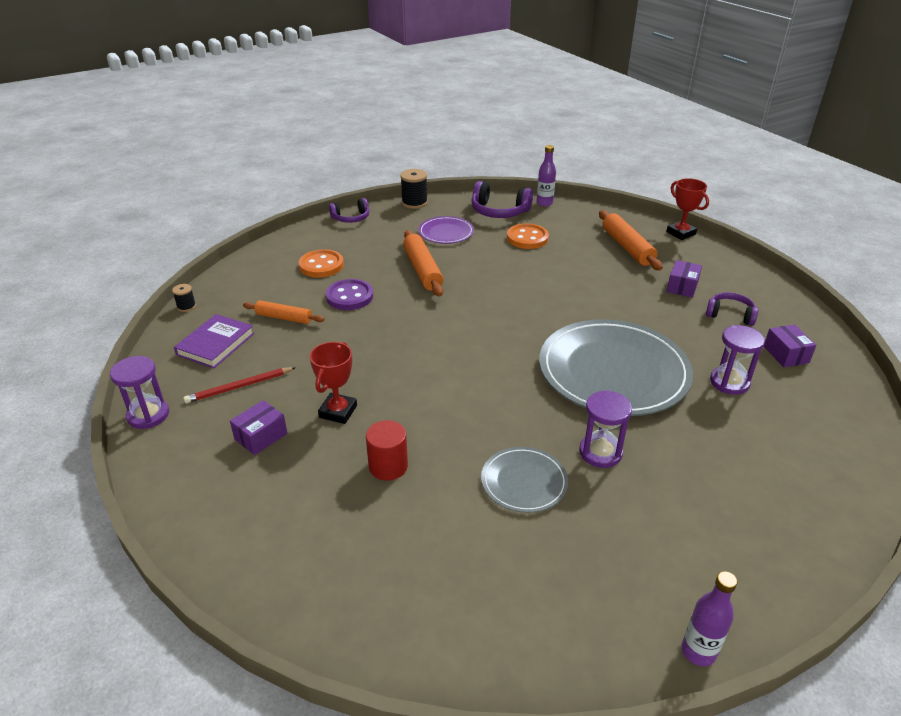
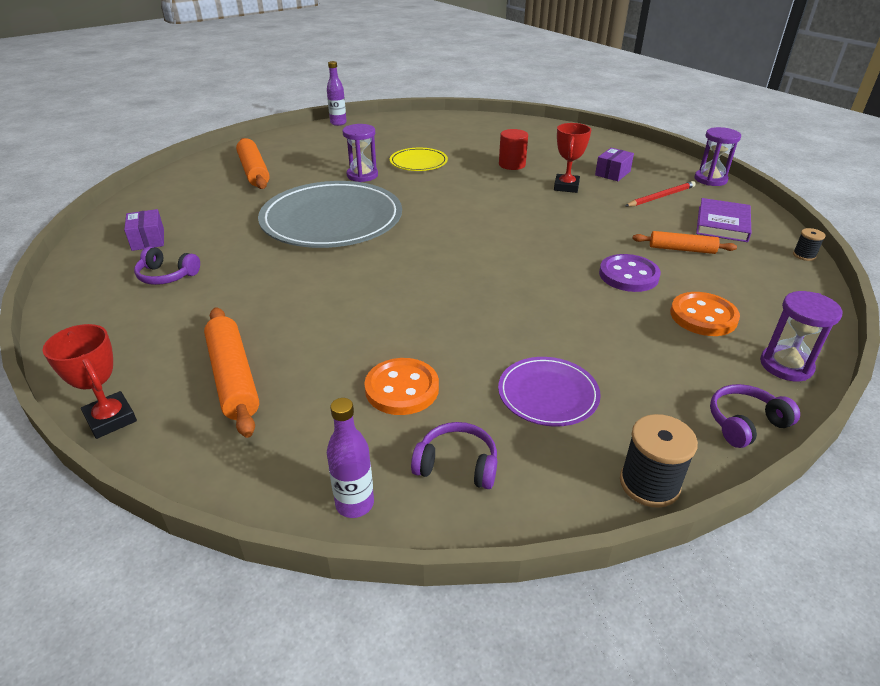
camera: 175 degrees right, 0 degrees up
(422, 270) = (556, 316): orange rolling pin -> orange rolling pin (254, 171)
(499, 211) = (457, 465): purple headphones -> purple headphones, size x0.65
(524, 482) = (418, 162): grey plate -> yellow plate
(682, 287) = (196, 309): purple box -> none
(729, 382) = (228, 216): purple hourglass -> purple hourglass (786, 365)

